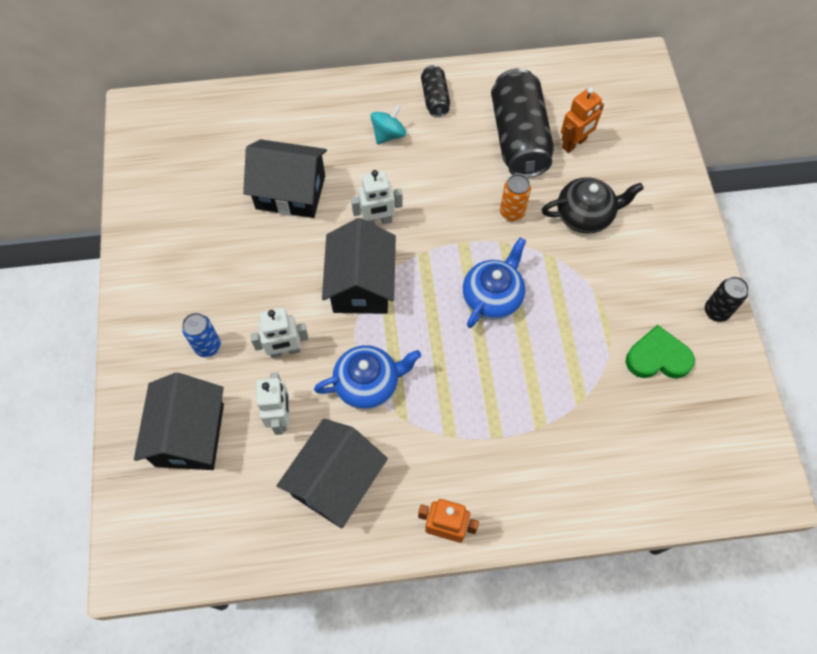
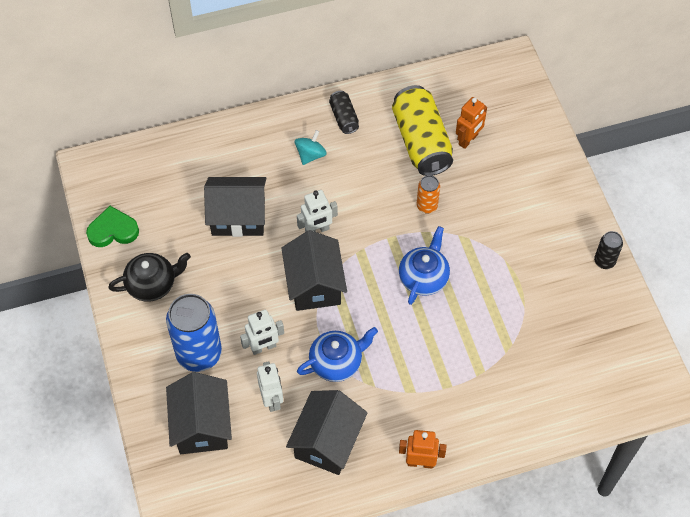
camera: 10 degrees left, 5 degrees down
(208, 346) = (199, 354): blue can -> blue can, size x2.03
(518, 138) = (421, 142): black can -> yellow can
(585, 215) = (487, 199): black teapot -> black teapot (152, 284)
(657, 357) = (563, 305): green heart -> green heart (113, 230)

